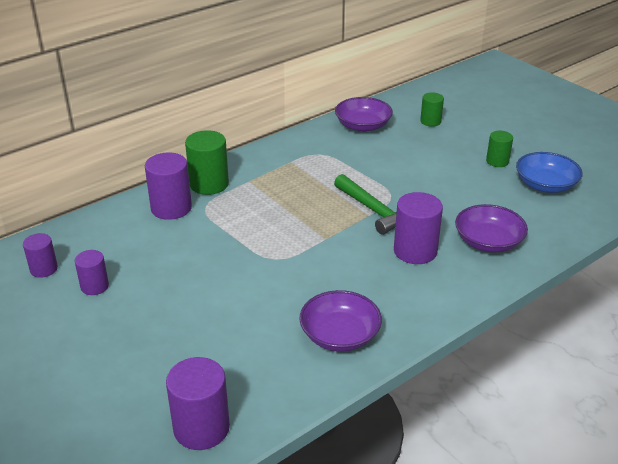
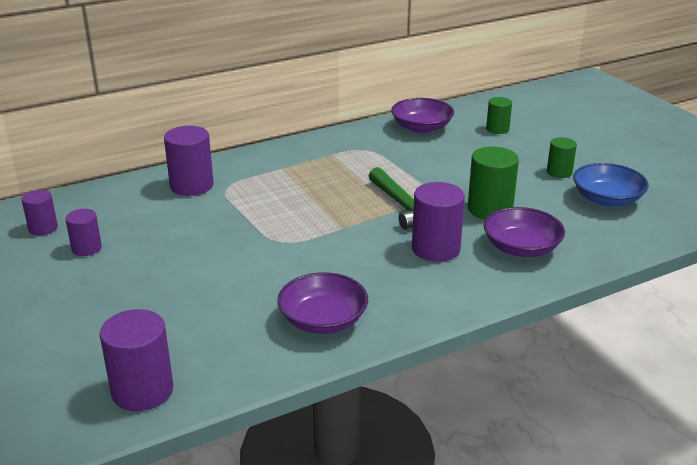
camera: 10 degrees right, 5 degrees down
(209, 184) = (239, 167): green cylinder -> green cylinder (490, 209)

